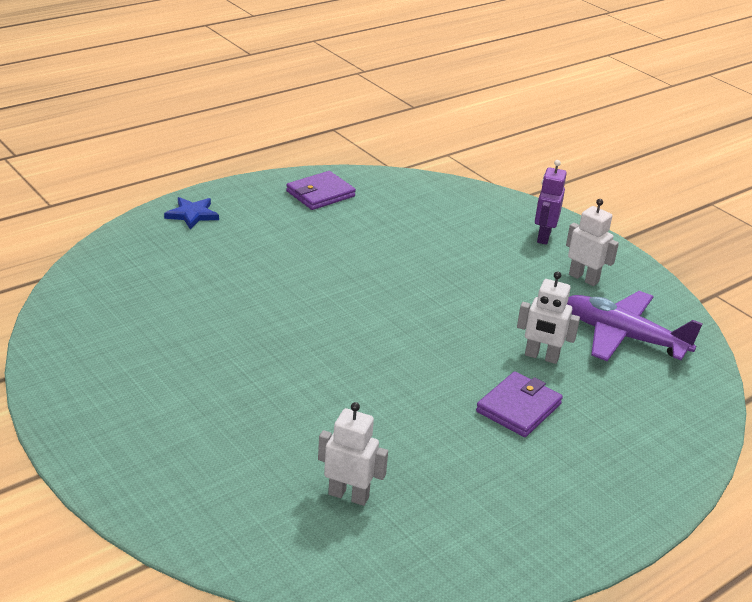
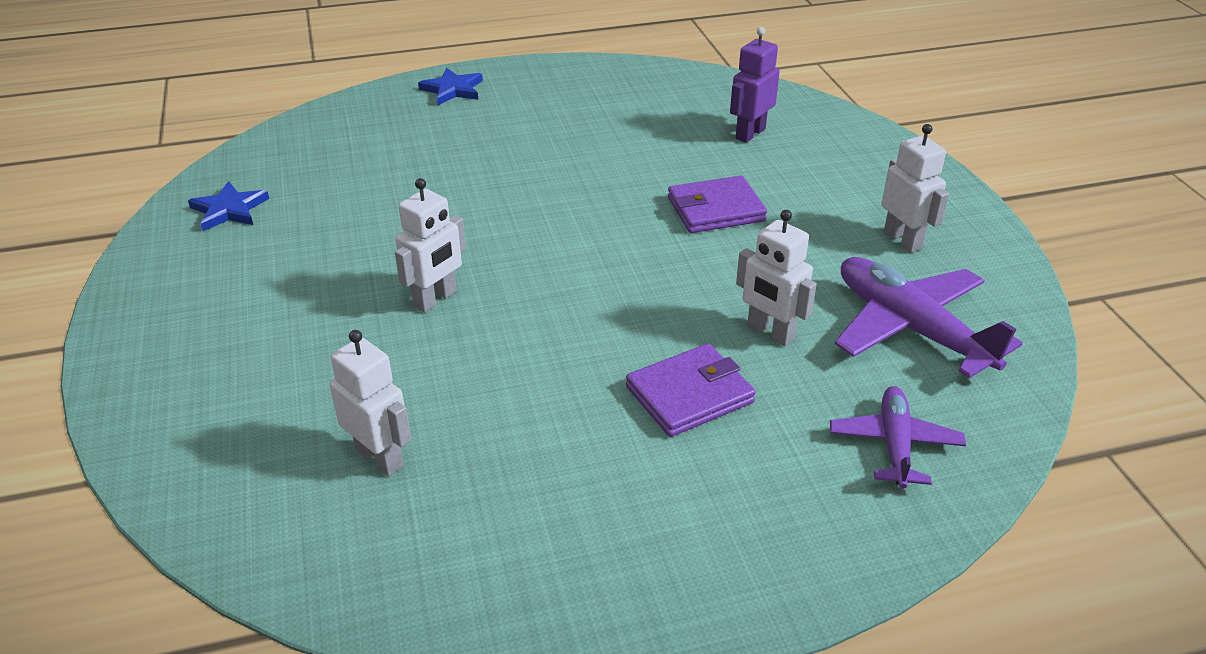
camera: 25 degrees right, 5 degrees up
(87, 343) = (229, 210): none -> blue star
(304, 379) = (435, 299): none -> white robot
(320, 194) = (619, 87): purple wallet -> purple wallet (716, 209)
(543, 237) = (879, 178): purple robot -> purple robot (750, 134)
(656, 411) = (894, 444): none -> purple plane

